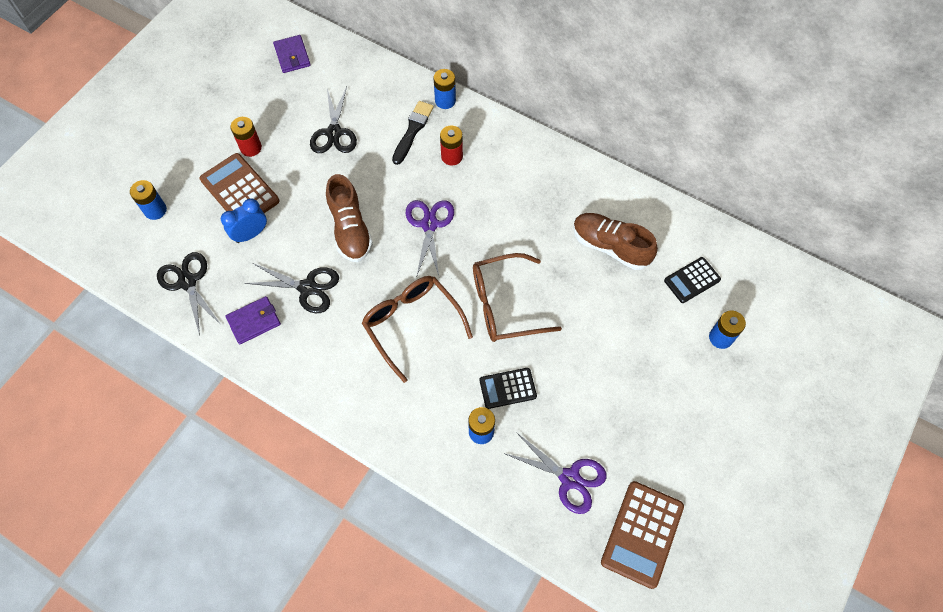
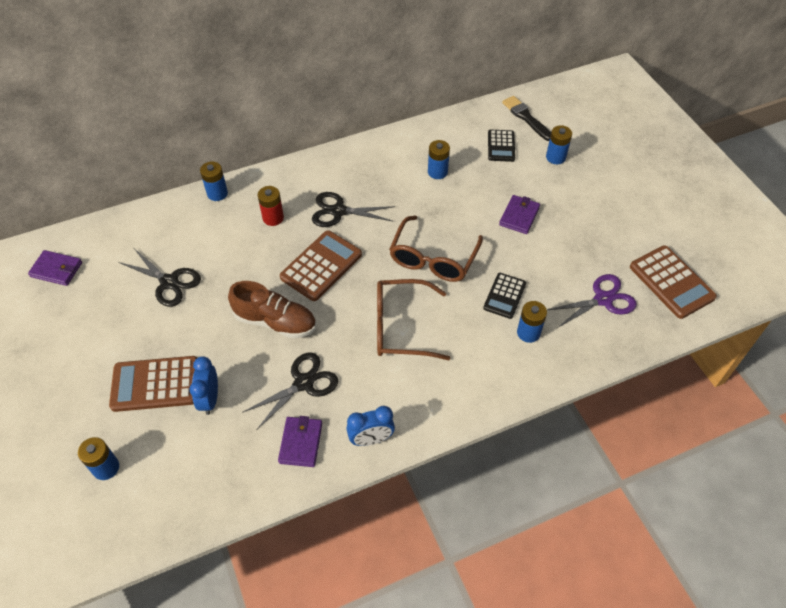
camera: 55 degrees left, 10 degrees down
(188, 282) = (211, 478): black scissors -> black scissors (338, 211)
(251, 148) = (119, 352): red battery -> none
(289, 369) = (371, 439): none -> blue clock
(413, 130) = (223, 229): black brush -> black brush (526, 118)
(429, 224) = (321, 266): purple scissors -> brown calculator
(610, 246) = (437, 172): brown shoe -> blue battery
(613, 347) = (519, 216): none -> purple wallet

